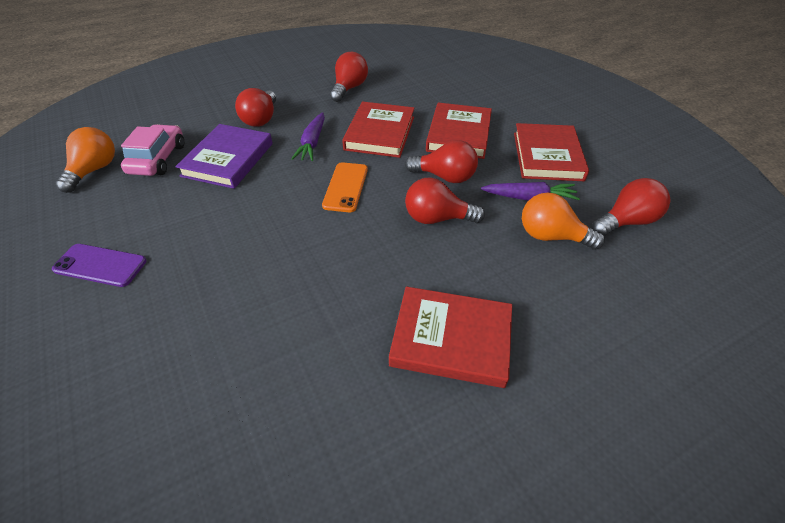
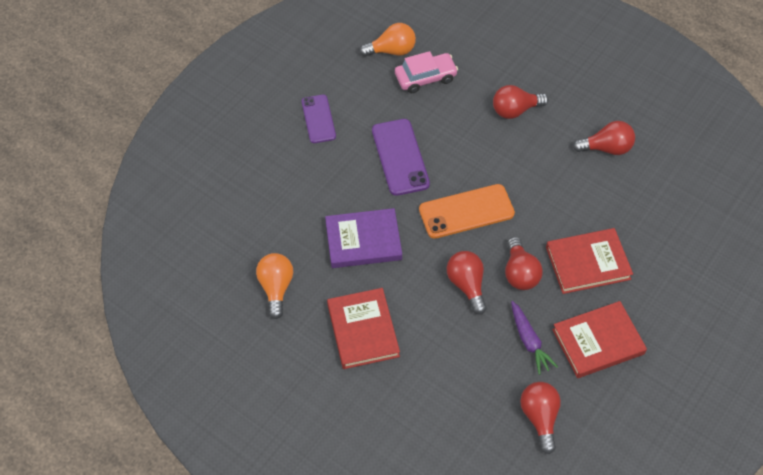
camera: 65 degrees right, 10 degrees up
(228, 159) = (451, 120): purple book -> purple book (363, 241)
(232, 212) = (400, 157): none -> purple phone
(312, 143) = (506, 163): purple carrot -> none
(345, 187) = (466, 211): orange phone -> orange phone, size x1.50
(380, 133) = (550, 203): red book -> none
(551, 236) = (490, 366): orange light bulb -> orange light bulb (276, 288)
(626, 221) = (539, 417): red light bulb -> red light bulb turned 135 degrees counterclockwise

